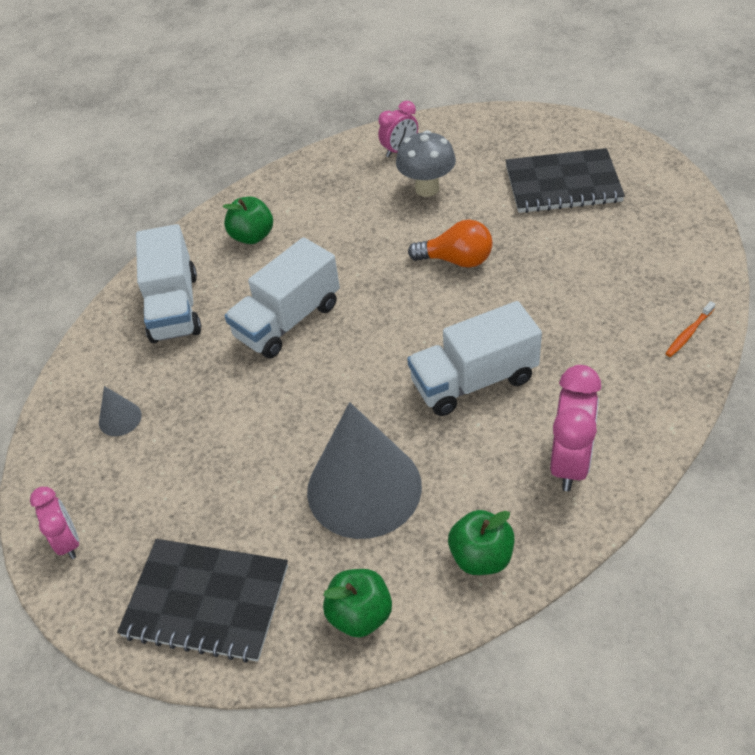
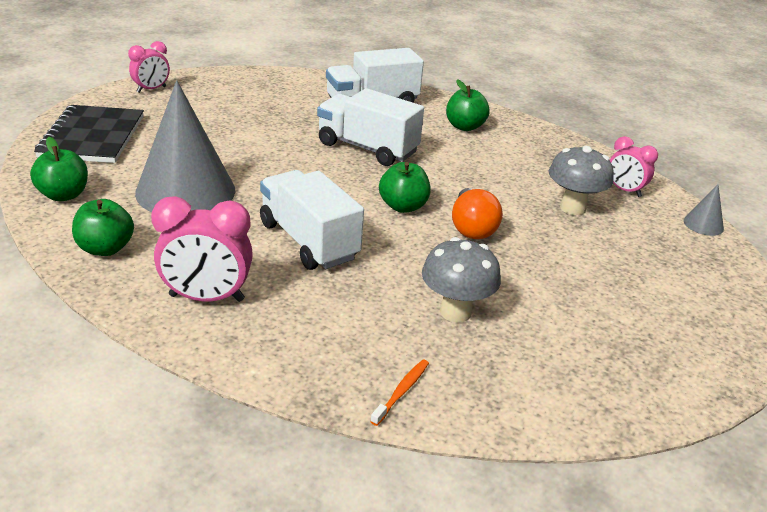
camera: 70 degrees right, 15 degrees down
(120, 418) = (257, 95): grey cone -> grey cone (703, 224)
(414, 304) = (403, 206): none -> green apple
(563, 184) = (630, 297): black notebook -> none
(585, 289) = (455, 312): none -> grey mushroom
(688, 333) = (402, 391): orange toothbrush -> orange toothbrush turned 90 degrees clockwise

